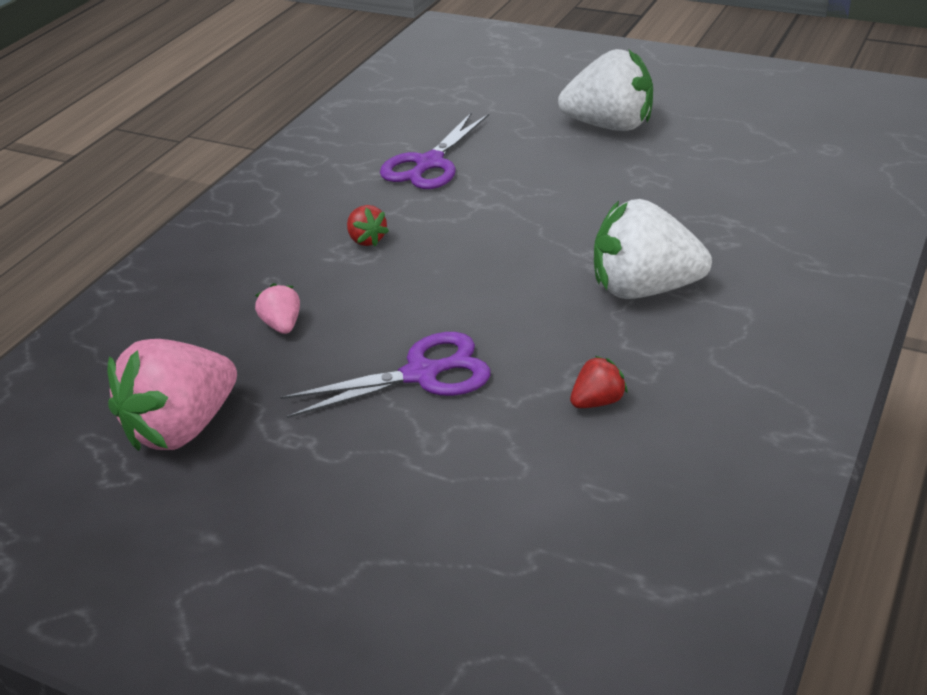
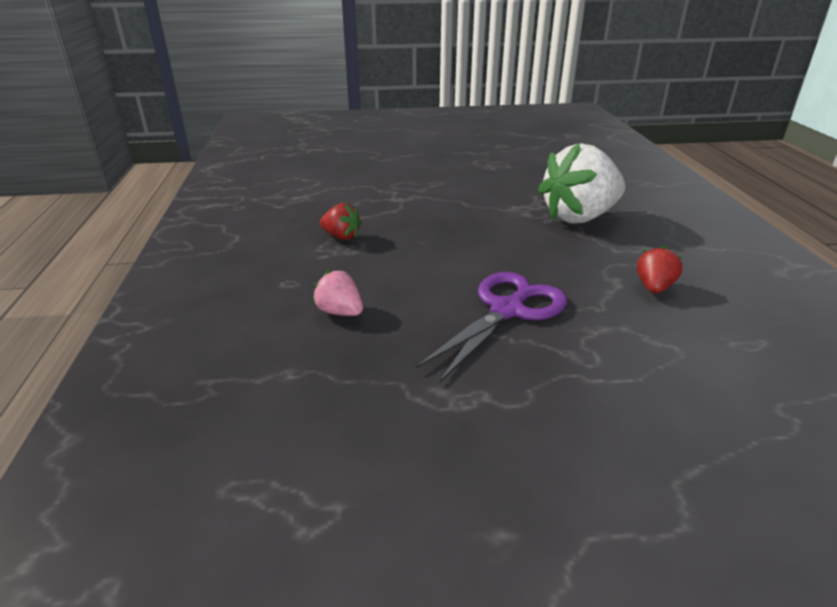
camera: 35 degrees left, 5 degrees down
(182, 428) = (339, 433): pink strawberry -> none
(429, 163) = (332, 184): purple scissors -> none
(609, 126) = (431, 145): white strawberry -> none

